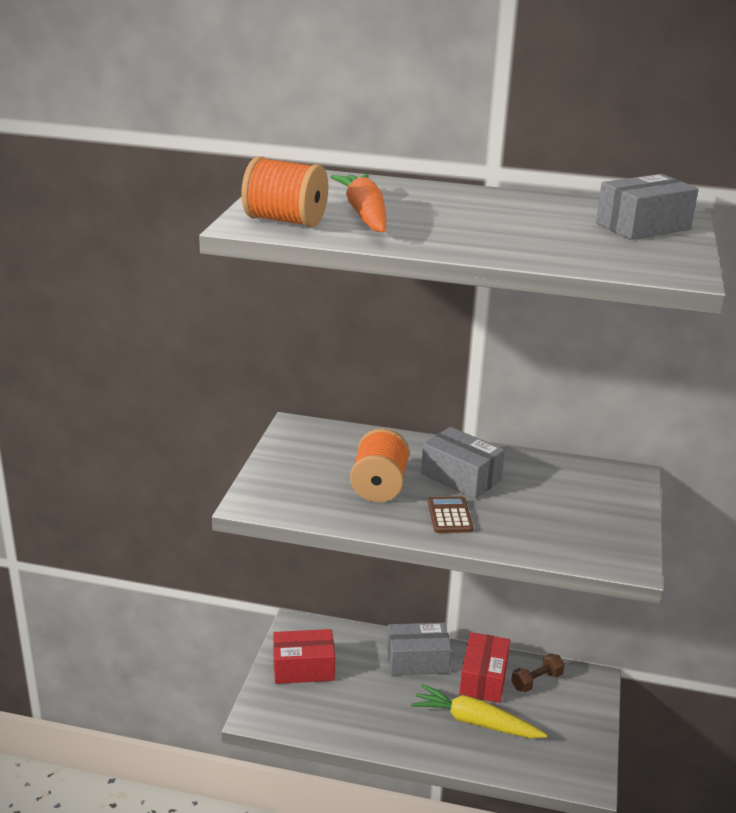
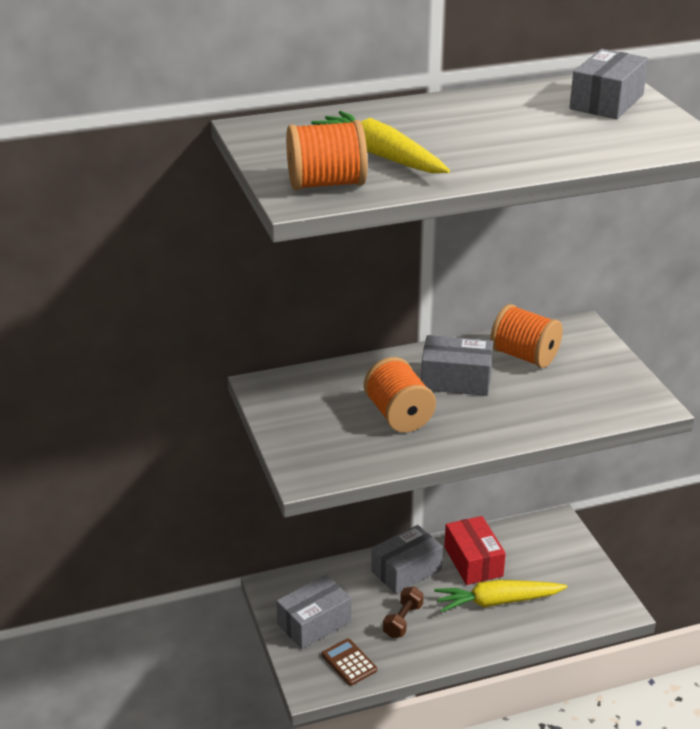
camera: 30 degrees left, 5 degrees up
(303, 668) = (314, 623): red box -> grey box
(365, 214) = (381, 156): orange carrot -> yellow carrot
(450, 516) = (483, 419): brown calculator -> brown calculator (349, 662)
(536, 681) = (516, 544): brown dumbbell -> brown dumbbell (403, 620)
(546, 480) = (524, 356): none -> orange spool

